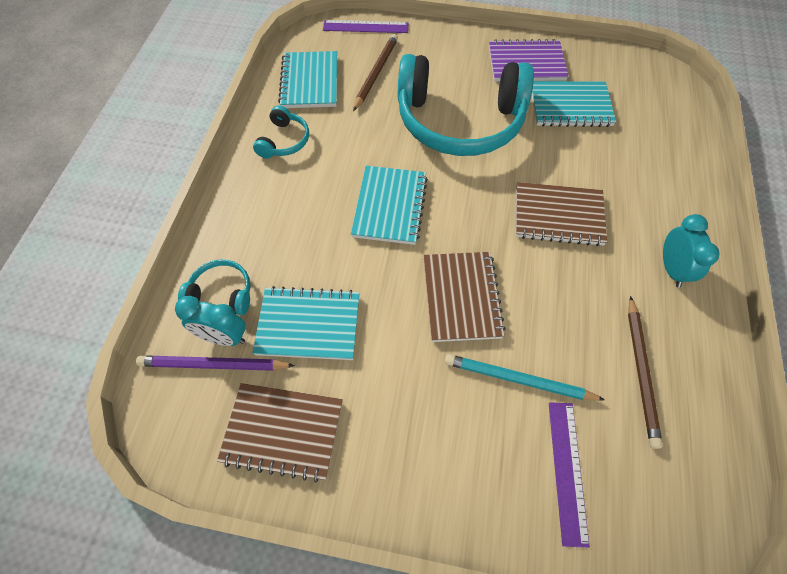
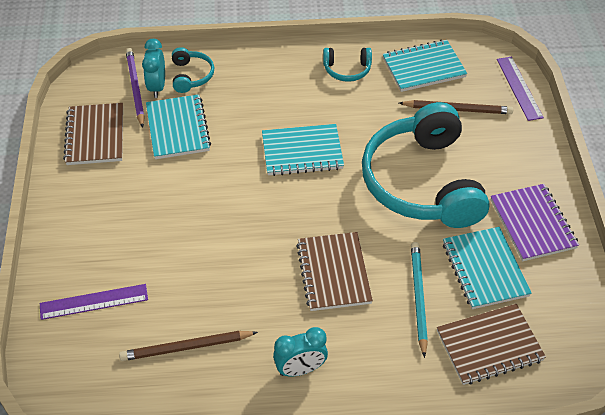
camera: 75 degrees right, 10 degrees down
(461, 297) = (226, 215): brown notebook -> brown notebook (489, 346)
(518, 380) = (161, 262): turquoise pencil -> turquoise pencil (418, 298)

